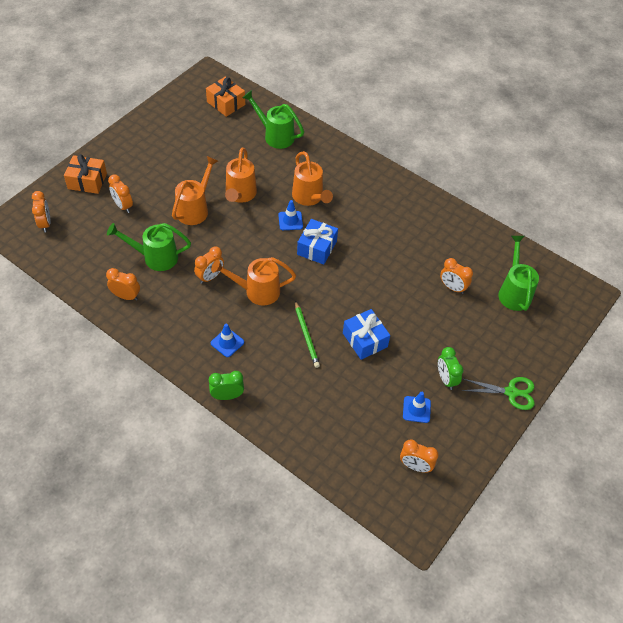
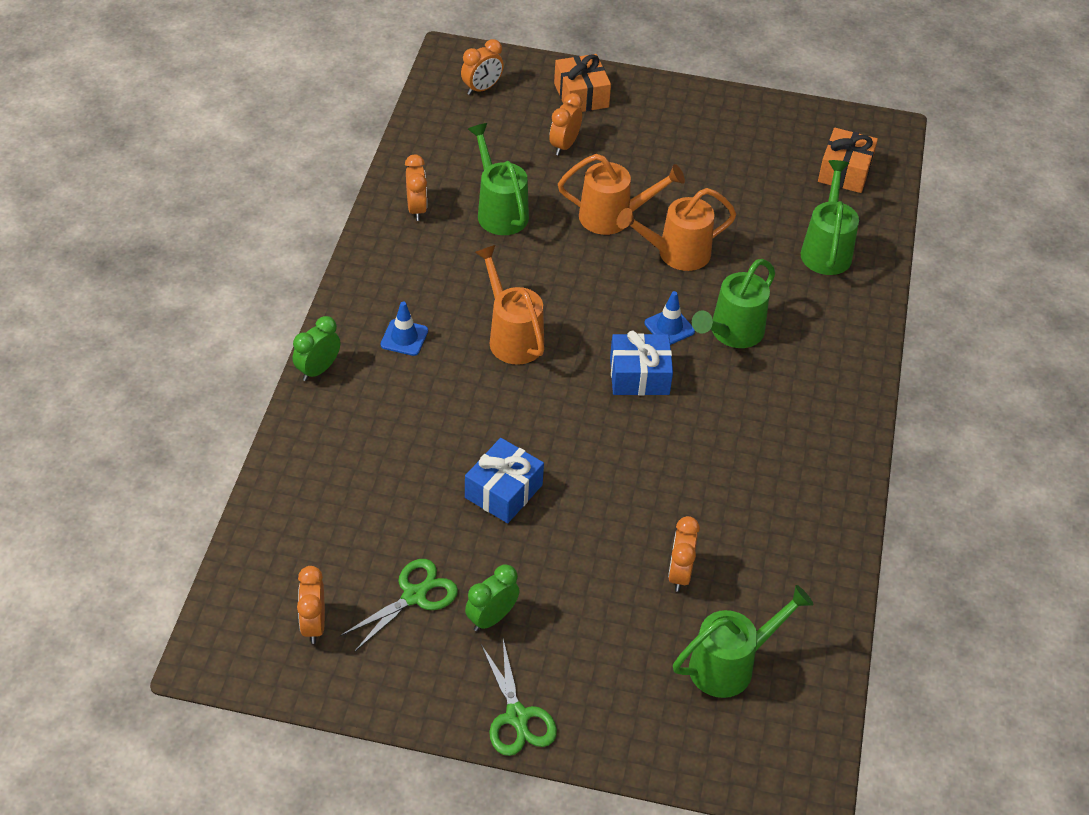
camera: 65 degrees right, 5 degrees down
(210, 277) = (504, 278): orange clock -> none
(227, 396) = (318, 370): green clock -> green clock turned 105 degrees counterclockwise
(306, 335) = (469, 419): green pencil -> none
(309, 197) = (732, 333): orange watering can -> green watering can
(416, 409) = (414, 596): blue traffic cone -> green scissors

